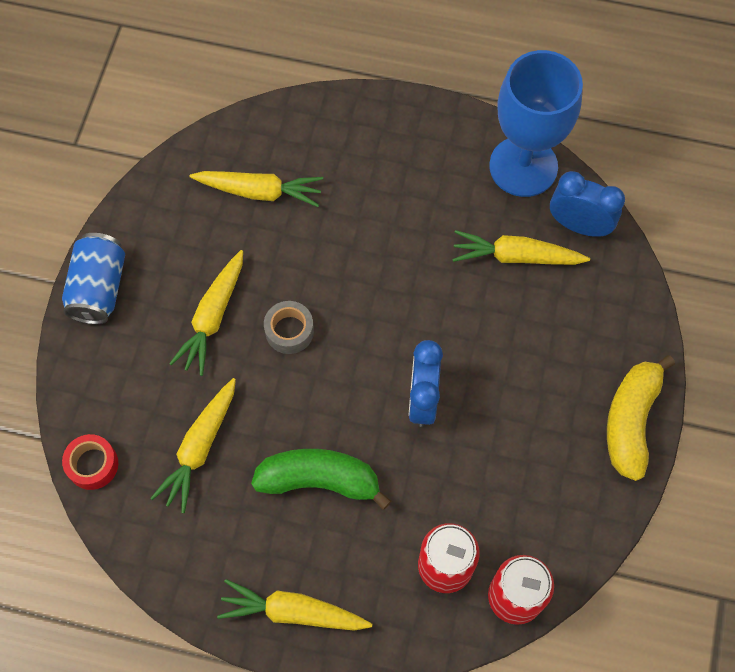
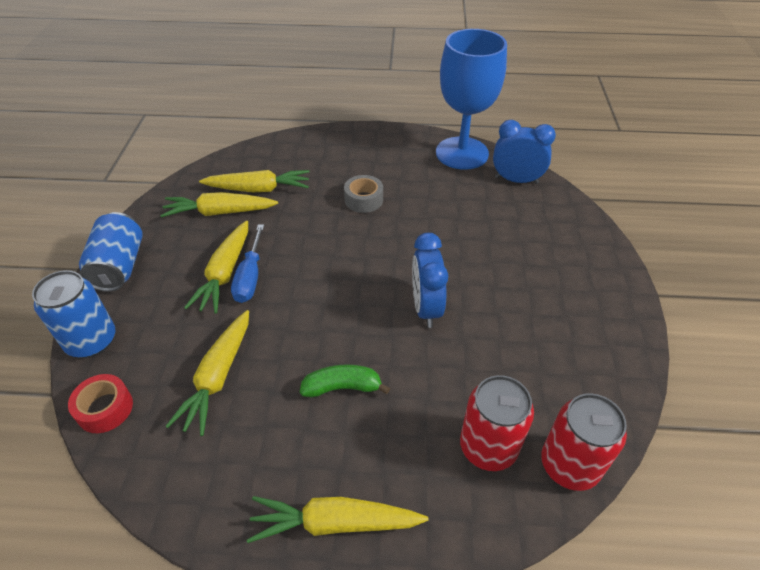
camera: 10 degrees left, 20 degrees down
(75, 384) = (91, 341): none -> blue can
(240, 326) = (250, 276): none -> blue screwdriver
(289, 331) = (295, 274): grey tape -> grey tape (363, 200)
(319, 480) = (342, 387): green banana -> green banana, size x0.63
(516, 256) = (474, 203): yellow carrot -> yellow carrot (220, 212)
(631, 421) = (614, 298): yellow banana -> none

